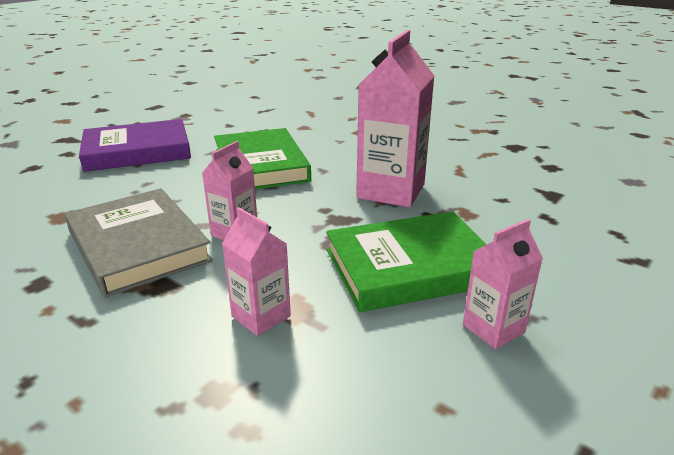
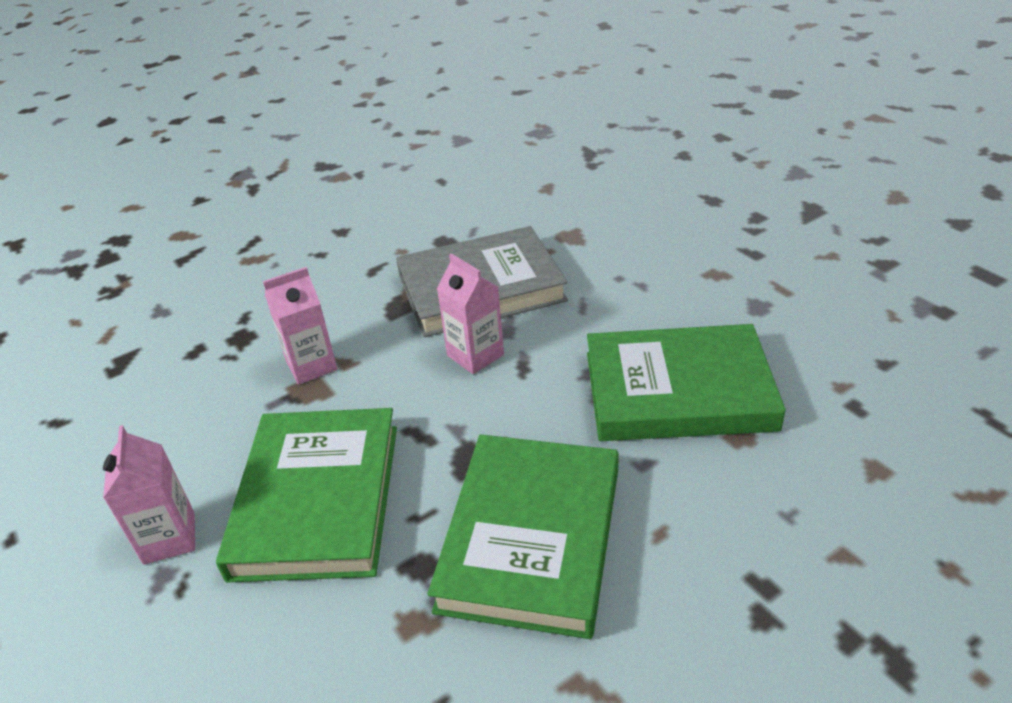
camera: 110 degrees right, 10 degrees up
(137, 151) = (757, 270): purple book -> none
(391, 191) = (531, 537): pink carton -> green book

